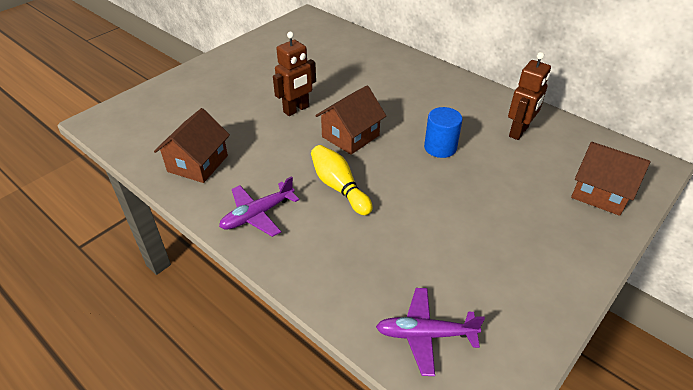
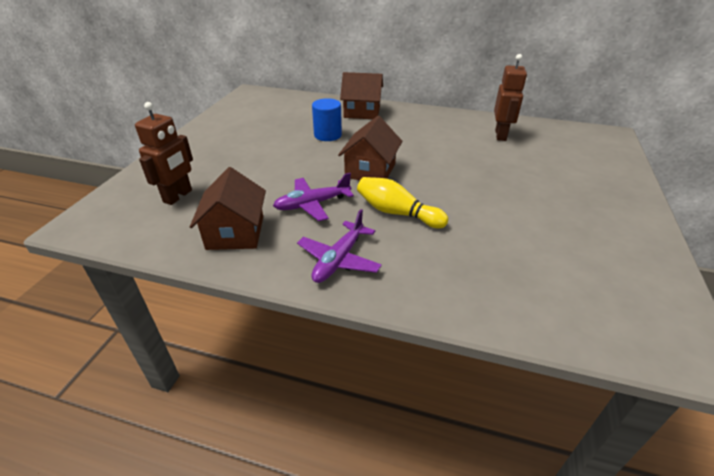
camera: 25 degrees left, 5 degrees down
(296, 109) = (301, 162): brown robot -> brown robot (178, 196)
(425, 334) = (585, 309): purple plane -> purple plane (312, 204)
(440, 147) = (453, 160): blue cylinder -> blue cylinder (327, 135)
(600, 193) = (596, 160): brown house -> brown house (362, 112)

